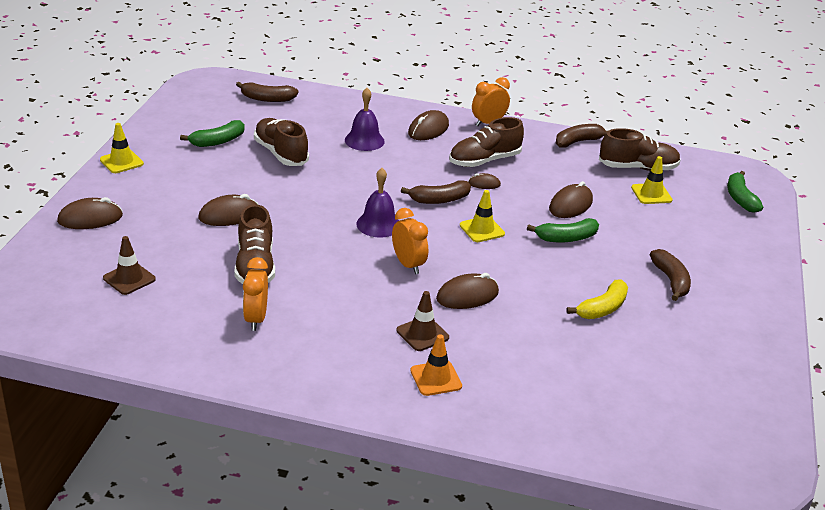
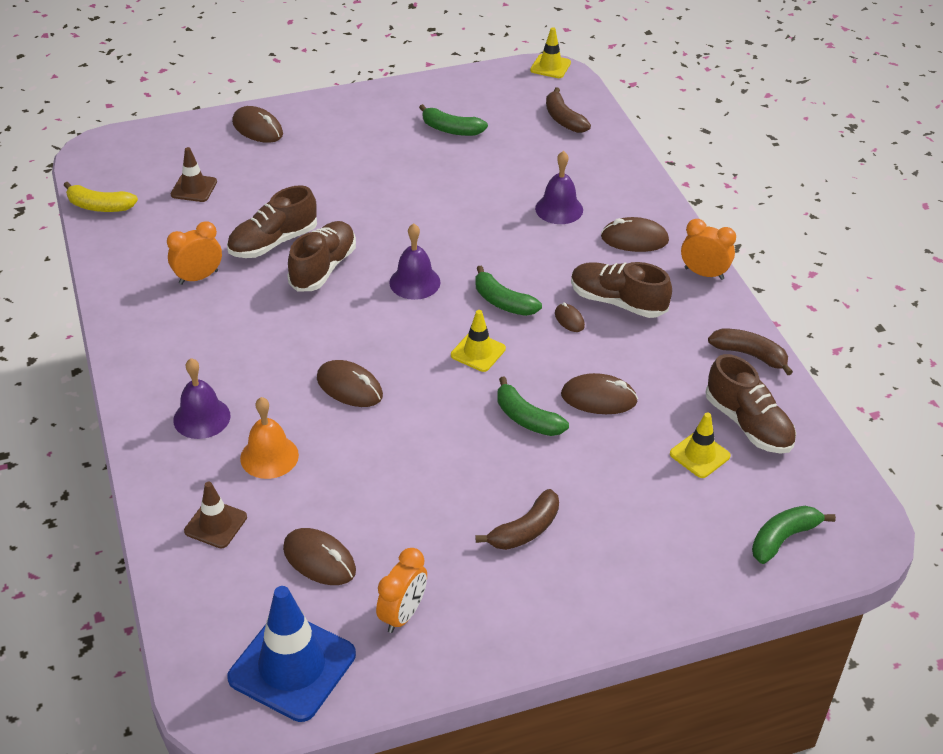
camera: 60 degrees right, 10 degrees up
(121, 162) = (358, 100): yellow traffic cone -> yellow traffic cone (550, 66)
(229, 215) = (337, 192): brown mouse -> brown mouse (319, 560)
(281, 153) = (473, 172): brown shoe -> brown shoe (323, 268)
(408, 265) = (365, 329): orange clock -> orange clock (403, 614)
(422, 334) = (261, 382): brown traffic cone -> brown traffic cone (215, 524)
(436, 378) = (202, 418): orange traffic cone -> purple bell
(439, 200) = (503, 302): brown banana -> green banana
(511, 360) = (269, 456): none -> orange bell
(602, 308) = (418, 492): yellow banana -> yellow banana (99, 206)
(736, 428) = (292, 666): none -> blue traffic cone

